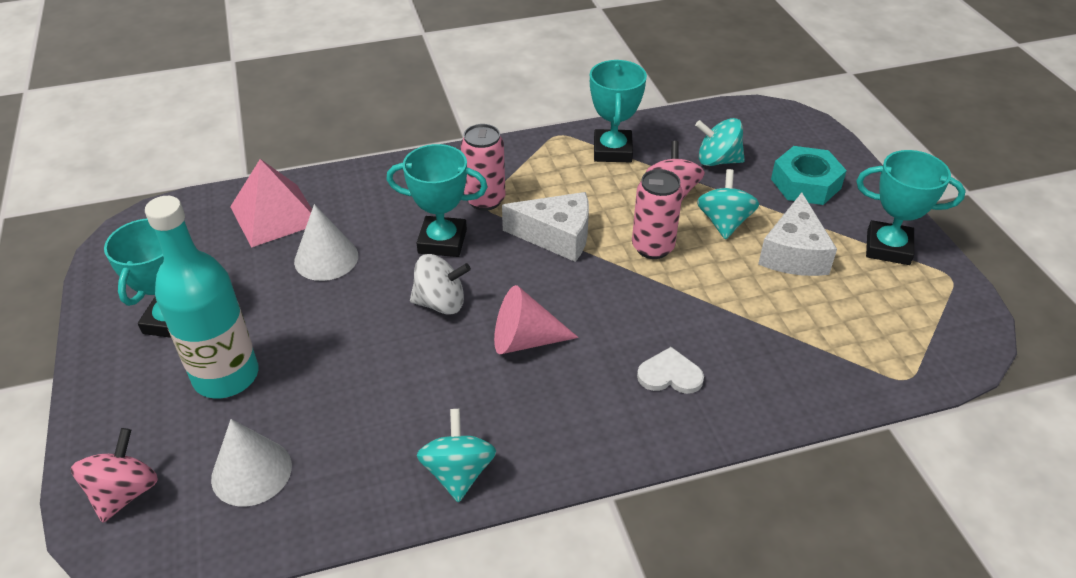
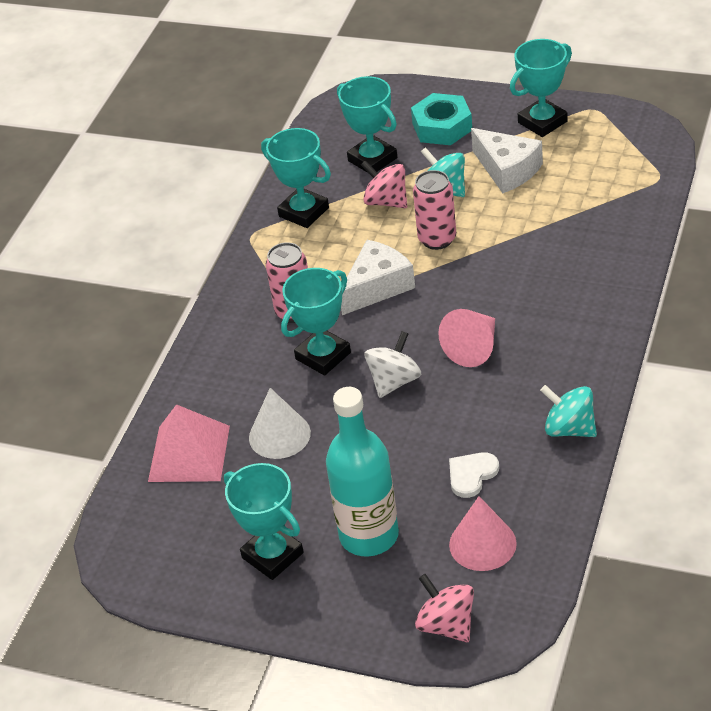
camera: 50 degrees left, 0 degrees up
(251, 472) = (482, 544): white cone -> pink cone
(670, 374) = (568, 286): white heart -> white heart (471, 475)
(717, 160) = (372, 159): turquoise spinning top -> turquoise trophy

